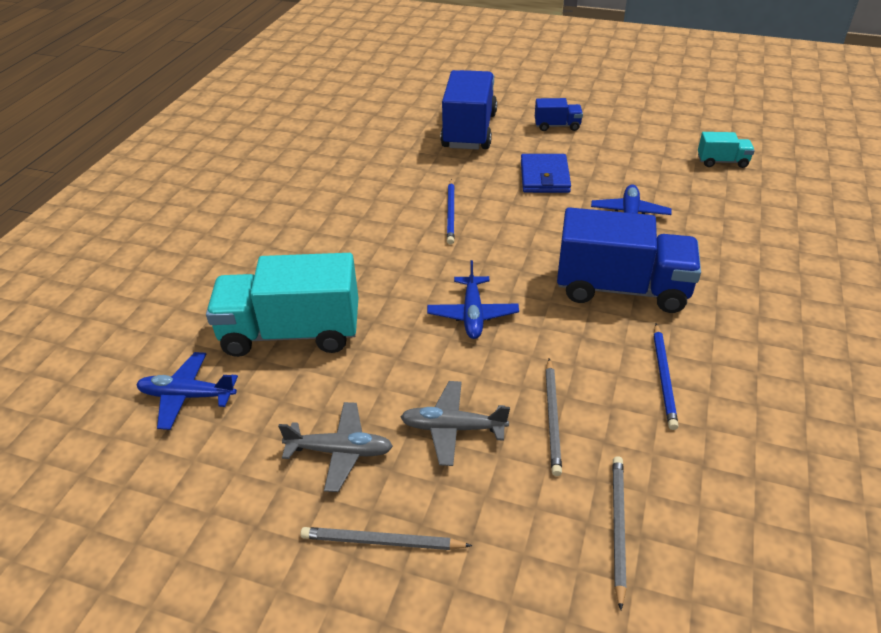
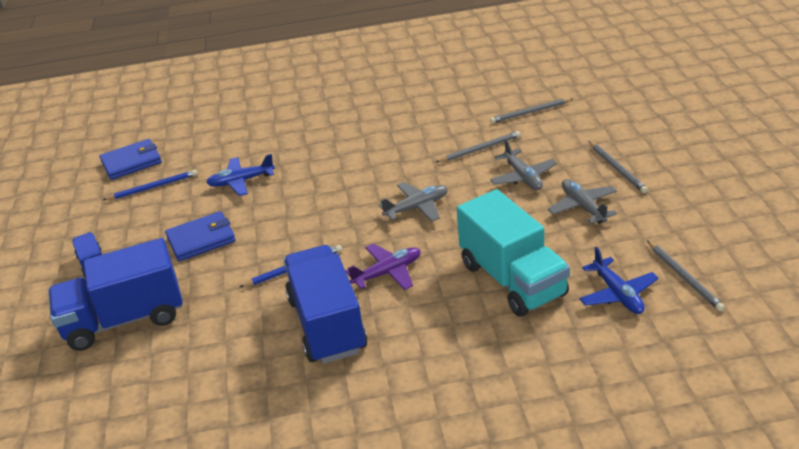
camera: 115 degrees left, 5 degrees down
(142, 465) = (684, 277): none -> grey pencil
(388, 261) = (388, 273): none -> purple plane
(472, 314) = (417, 207): blue plane -> grey plane
(621, 288) = (339, 160): blue truck -> blue truck (327, 324)
(664, 377) = (412, 126): blue pencil -> blue pencil (153, 187)
(722, 162) = (132, 162): turquoise truck -> blue wallet

